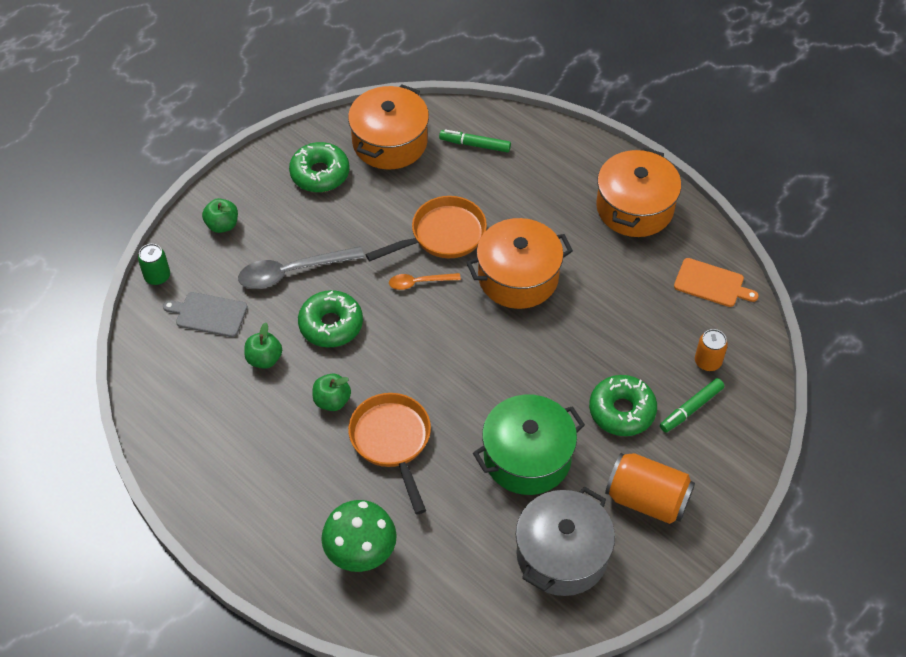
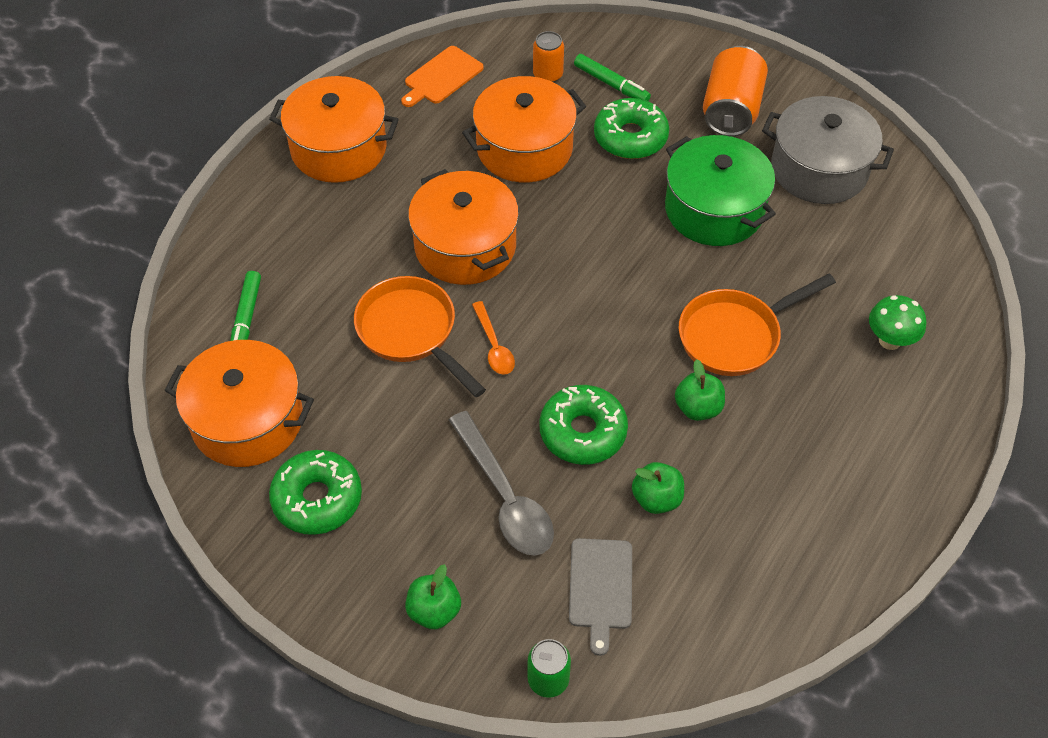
camera: 100 degrees left, 0 degrees up
(361, 554) = (889, 340): green mushroom -> green mushroom, size x0.65
(618, 331) = (524, 148): none -> orange pot
(711, 283) = (442, 77): orange cutting board -> orange cutting board turned 150 degrees counterclockwise

